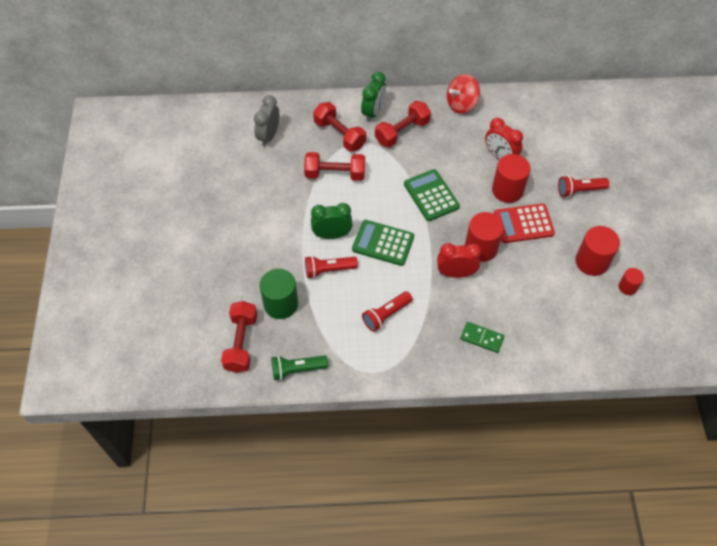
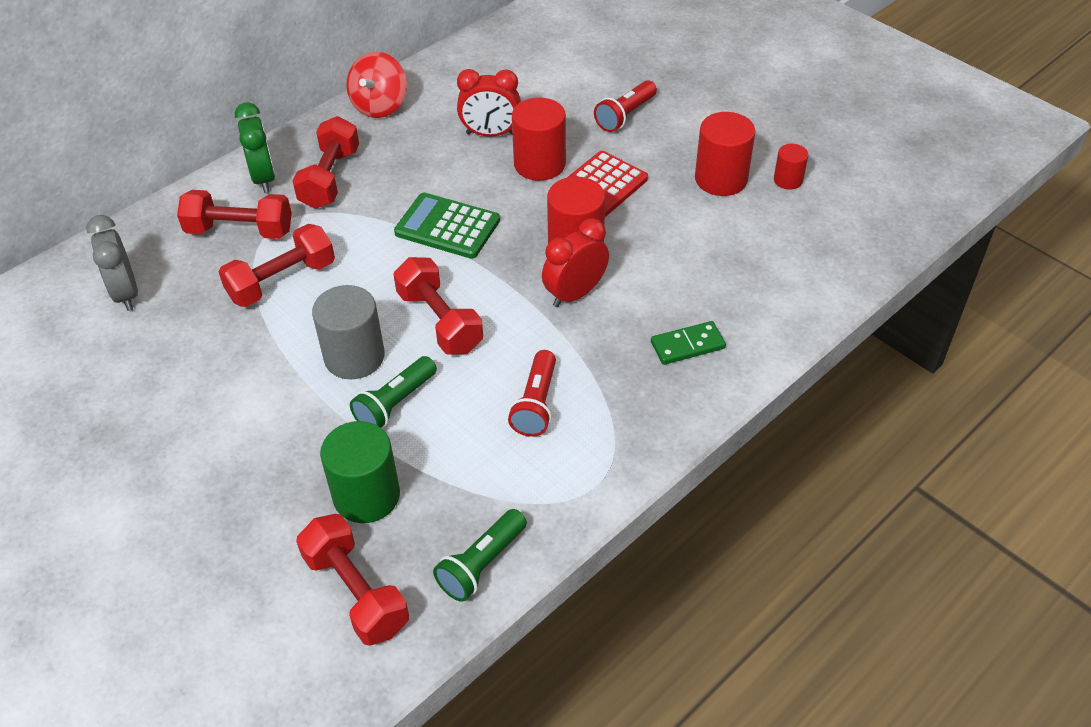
camera: 40 degrees left, 10 degrees down
(328, 270) = (395, 404): red flashlight -> green flashlight
(332, 235) = (354, 357): green clock -> grey cylinder
(383, 243) = (440, 321): green calculator -> red dumbbell

